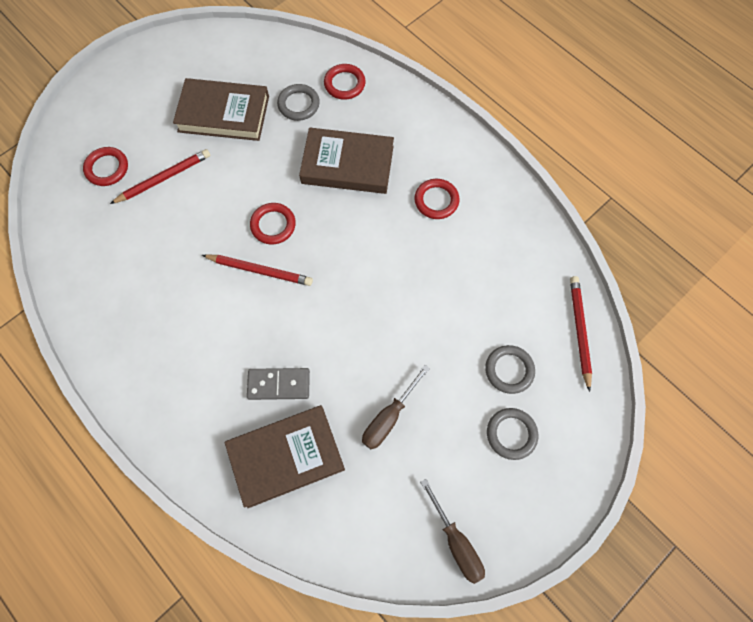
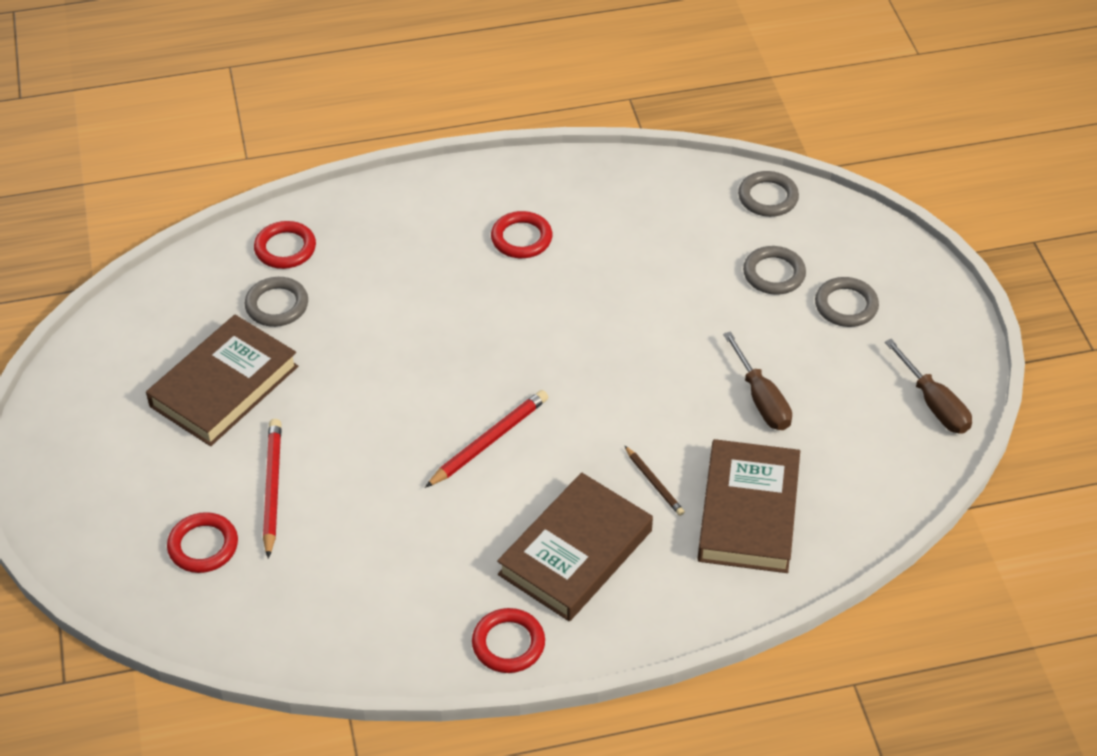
camera: 60 degrees left, 20 degrees down
(273, 225) = (435, 402): red ring -> red ring (508, 644)
(279, 384) = (654, 483): grey domino -> brown pencil
(347, 164) = (406, 296): brown book -> brown book (575, 552)
(456, 542) = (933, 403): brown screwdriver -> brown screwdriver turned 60 degrees clockwise
(579, 331) = (768, 197): red pencil -> grey ring

